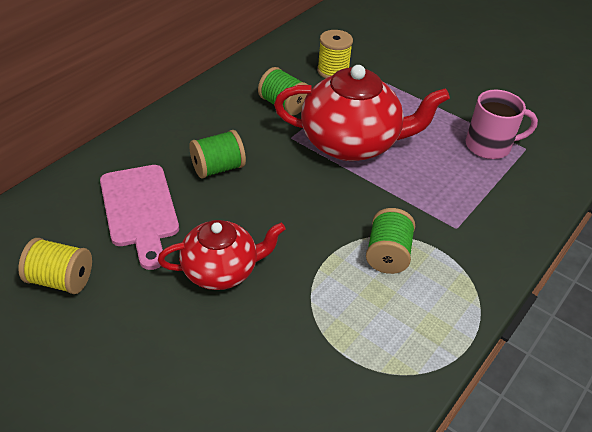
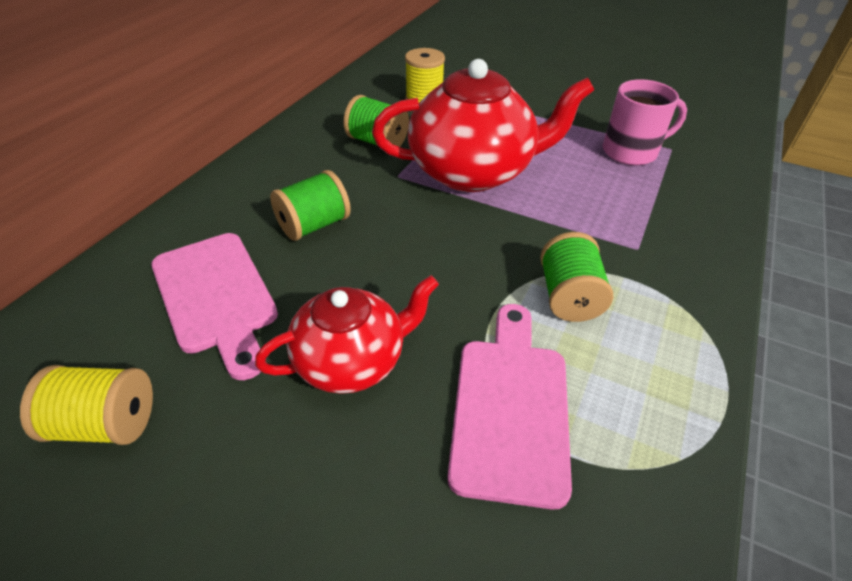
camera: 10 degrees left, 0 degrees up
(317, 320) = (510, 407): none -> pink cutting board

